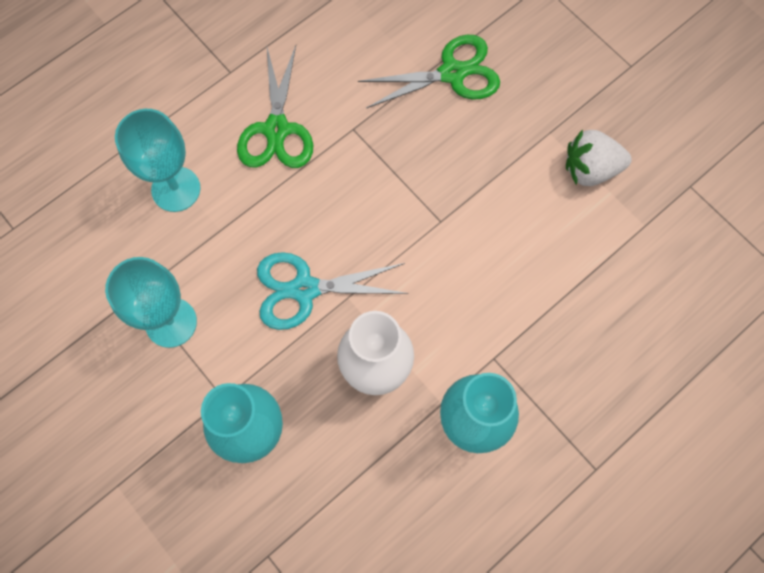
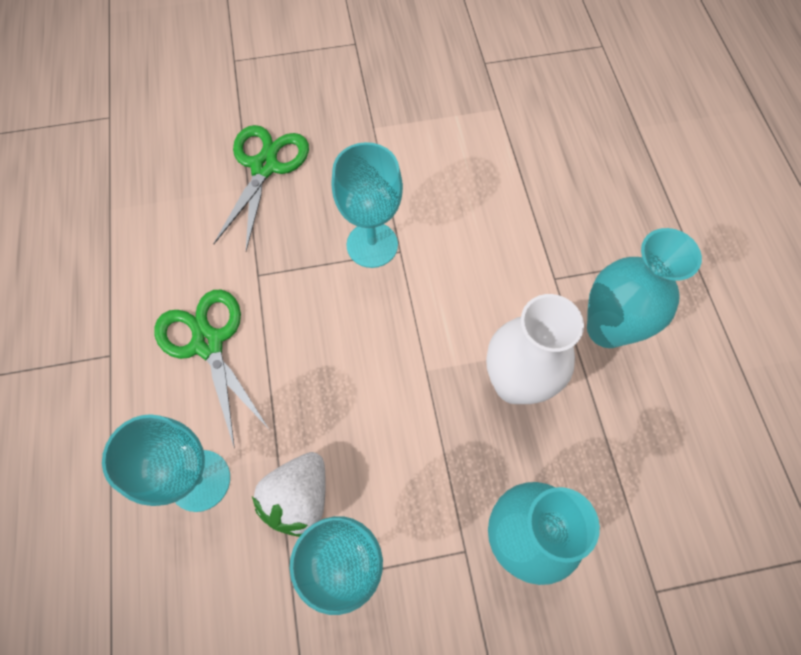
camera: 60 degrees left, 5 degrees down
(277, 129) = (208, 343): green scissors -> green scissors turned 150 degrees counterclockwise
(304, 289) = (394, 406): turquoise scissors -> none
(432, 196) = (372, 245): none -> turquoise goblet
(590, 169) = (426, 117): white strawberry -> white strawberry (298, 498)

